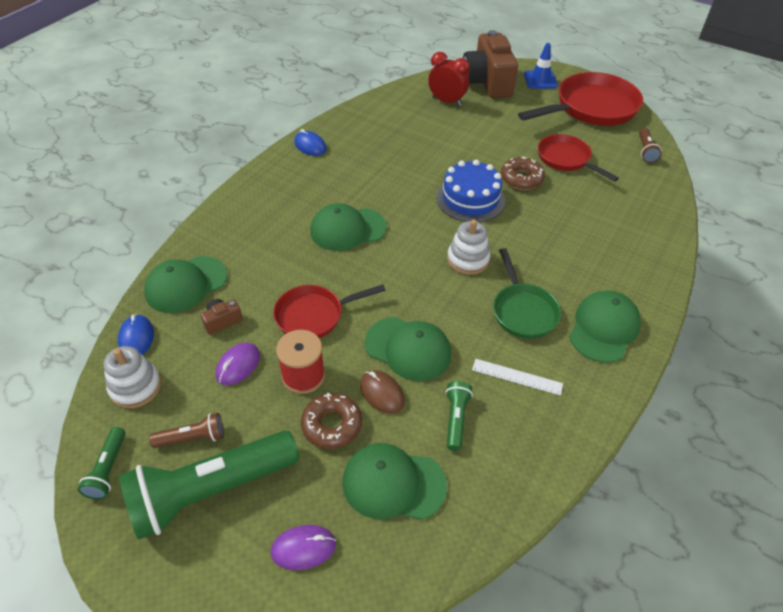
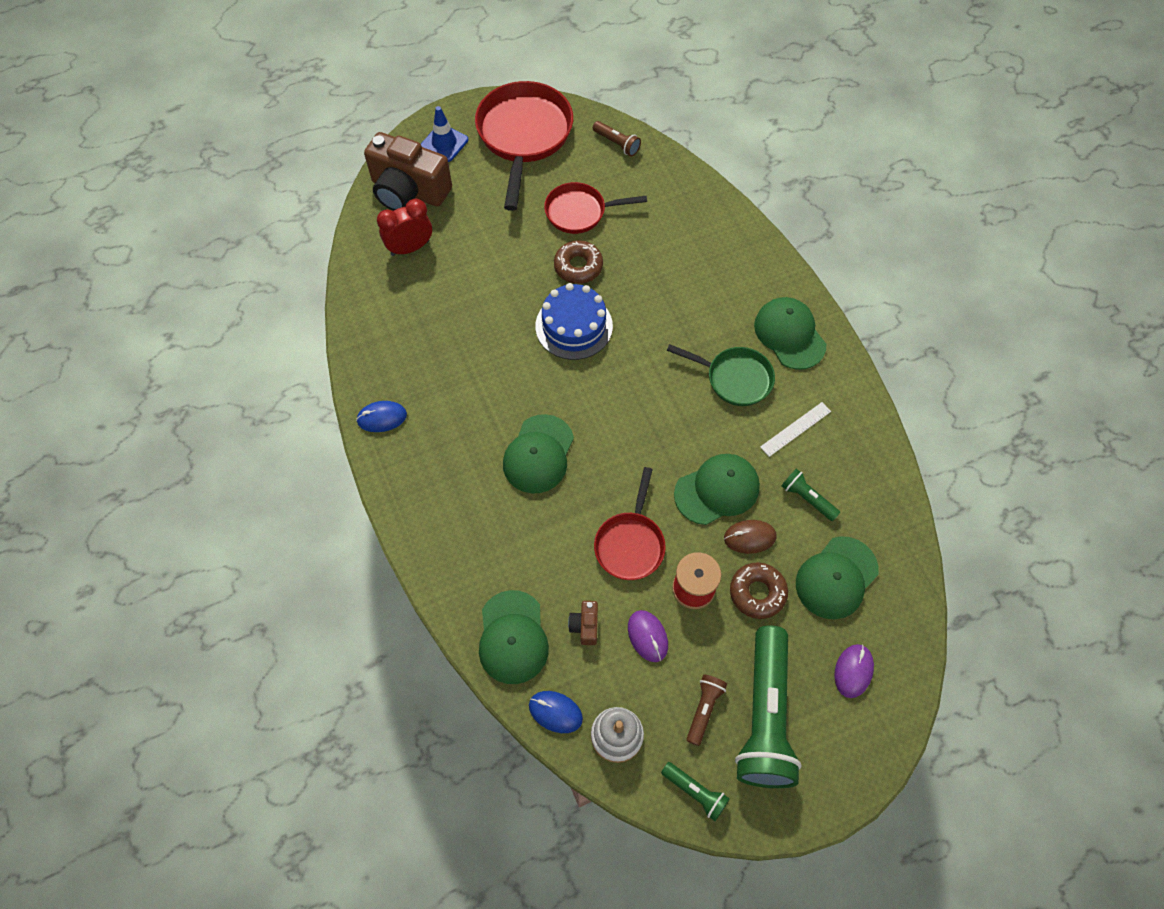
camera: 55 degrees left, 15 degrees up
(468, 259) = (649, 380): white stacking toy -> none

